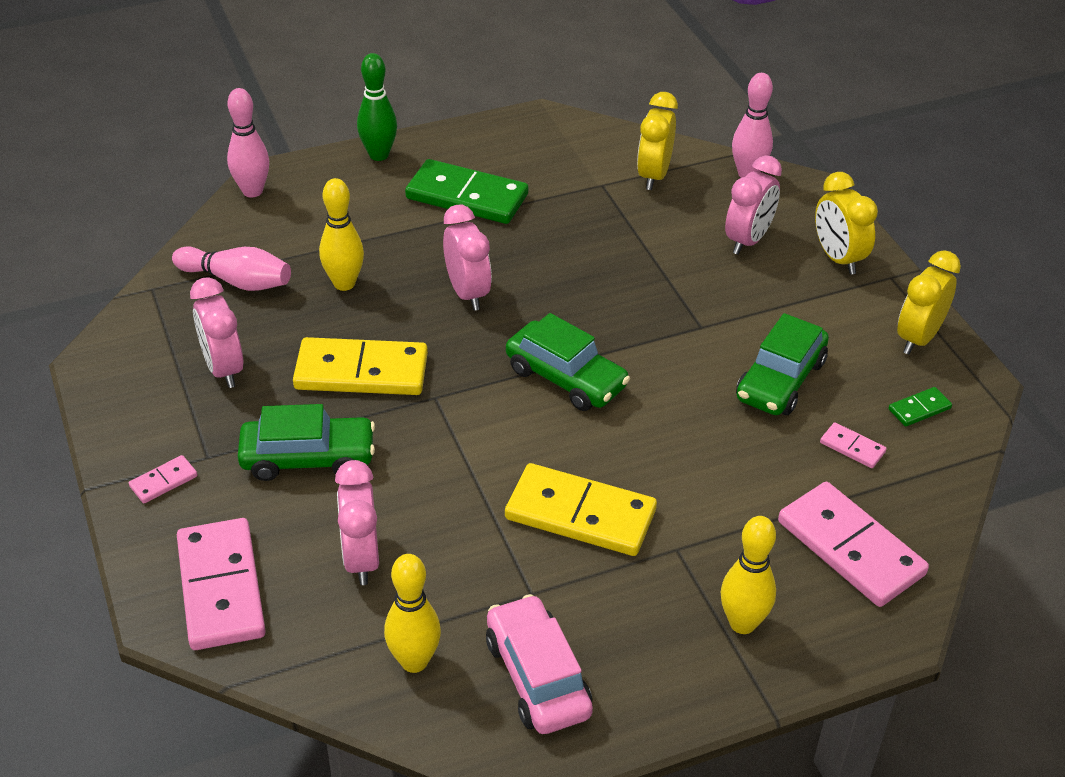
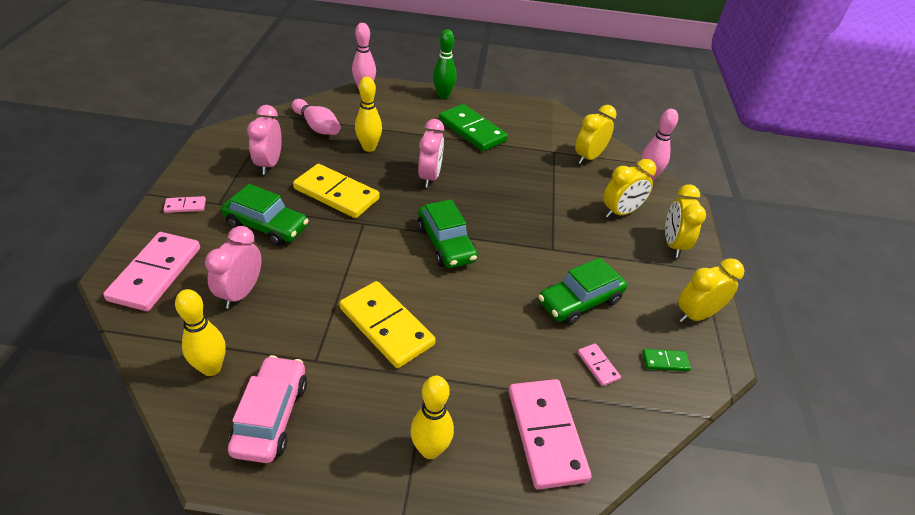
camera: 25 degrees right, 0 degrees up
(748, 240) = (620, 212): pink clock -> yellow clock

